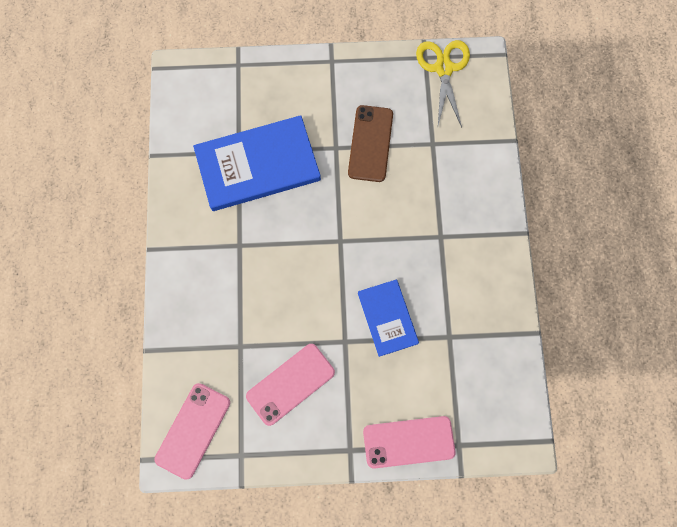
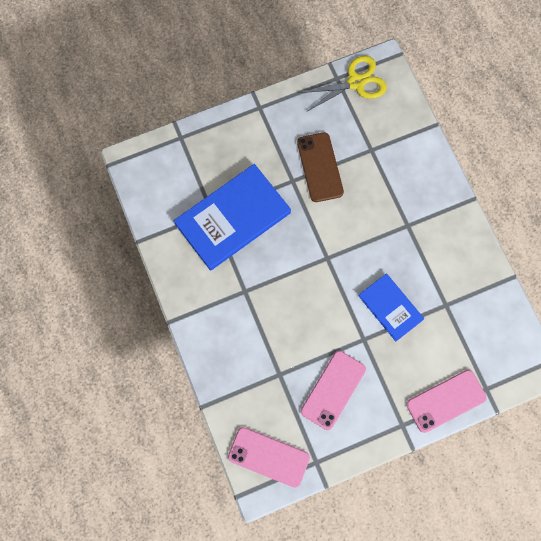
camera: 20 degrees left, 0 degrees up
(193, 430) = (268, 457): pink phone -> pink phone turned 75 degrees counterclockwise
(444, 68) = (356, 82): yellow scissors -> yellow scissors turned 90 degrees clockwise

